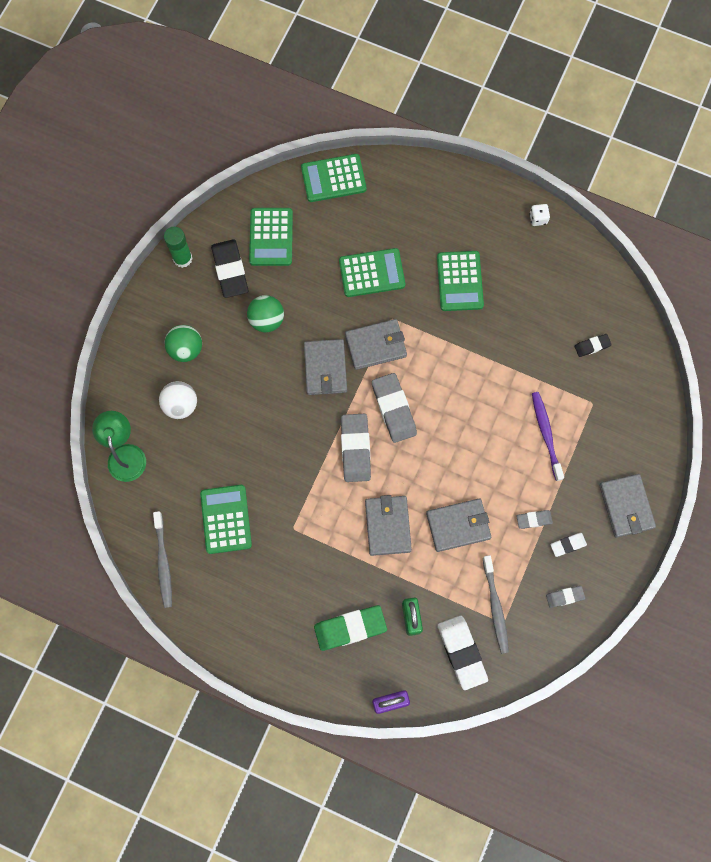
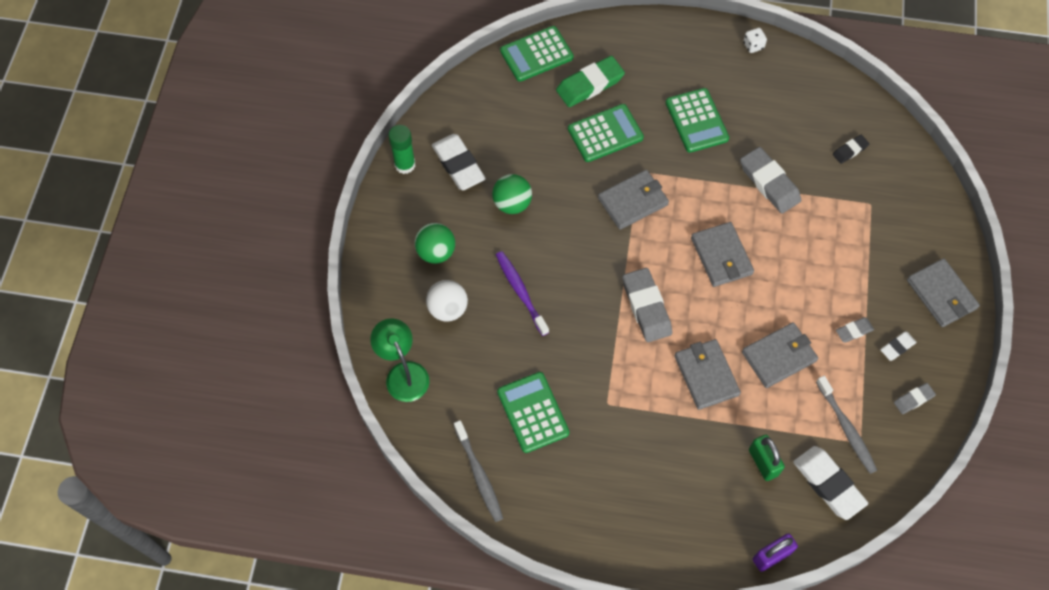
camera: 15 degrees left, 10 degrees down
(230, 270) = (458, 165): black eraser -> white eraser
(271, 237) = (491, 123): green calculator -> none
(325, 368) = (588, 236): grey wallet -> grey wallet (721, 256)
(350, 628) = (702, 490): green eraser -> green eraser (590, 85)
(394, 409) = (672, 258): grey eraser -> grey eraser (769, 183)
(546, 434) = (835, 245): purple toothbrush -> purple toothbrush (521, 292)

